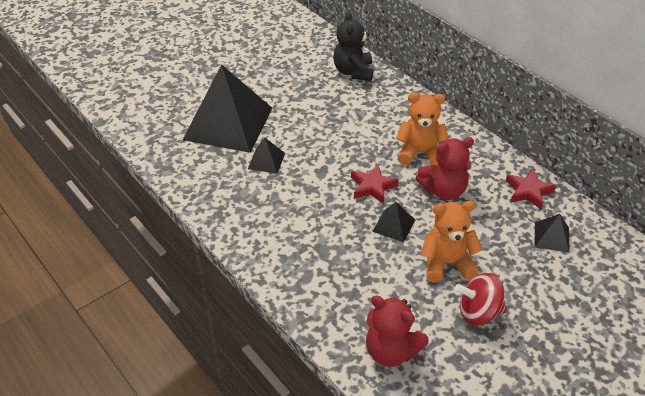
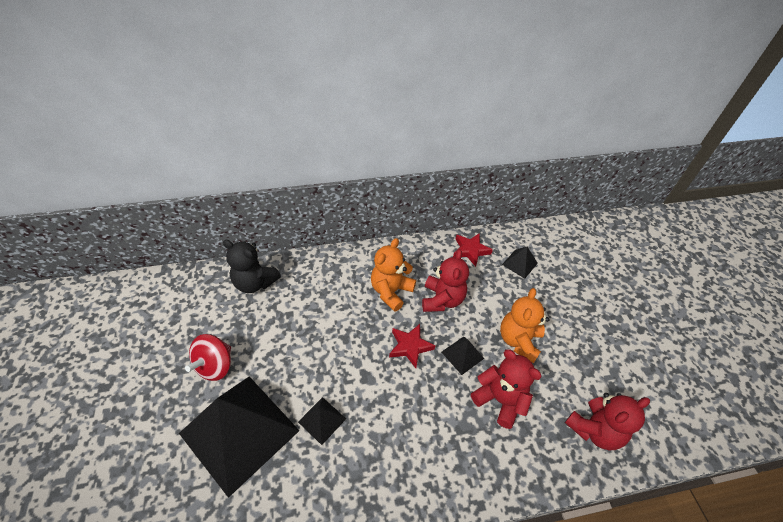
camera: 65 degrees left, 5 degrees up
(367, 267) = (500, 400): none -> red teddy bear
(478, 312) = (573, 347): red spinning top -> red spinning top (215, 366)

